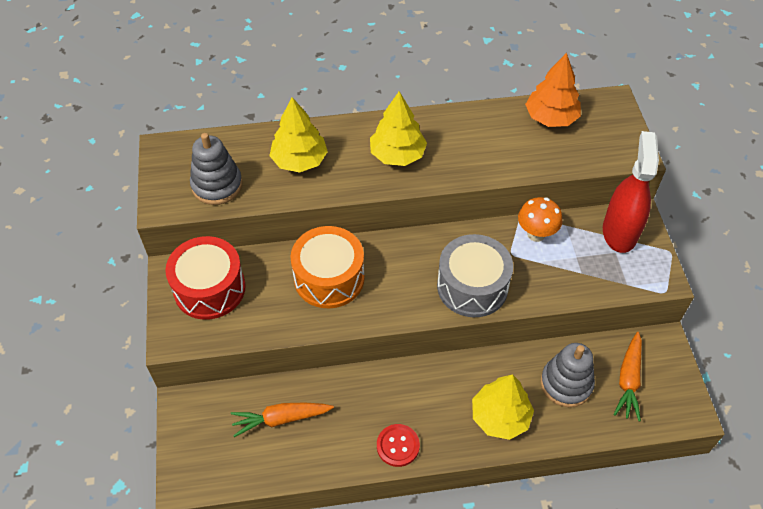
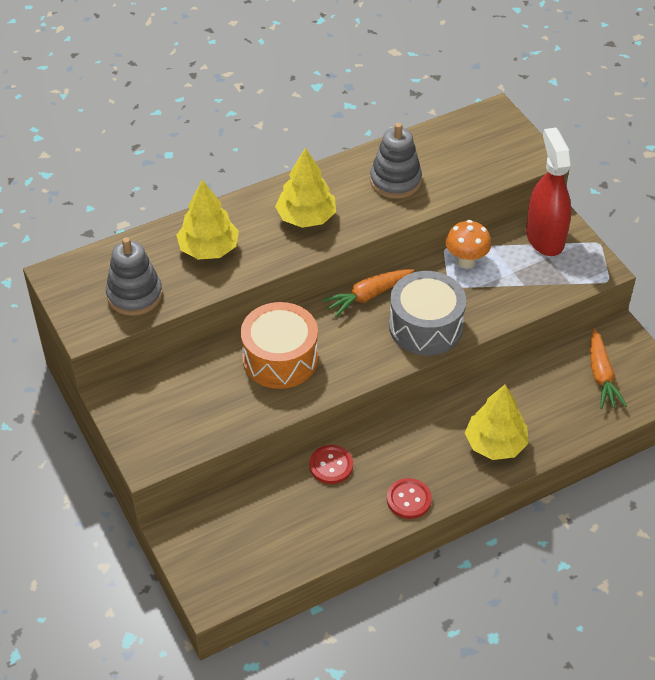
camera: 20 degrees left, 5 degrees down
(209, 288) = (161, 403): red drum -> none
(281, 419) = (282, 511): orange carrot -> orange carrot (368, 296)
(343, 389) = (331, 465): none -> red button
(551, 117) = (442, 143): orange tree -> none
(566, 384) = (545, 396): grey stacking toy -> grey stacking toy (395, 181)

